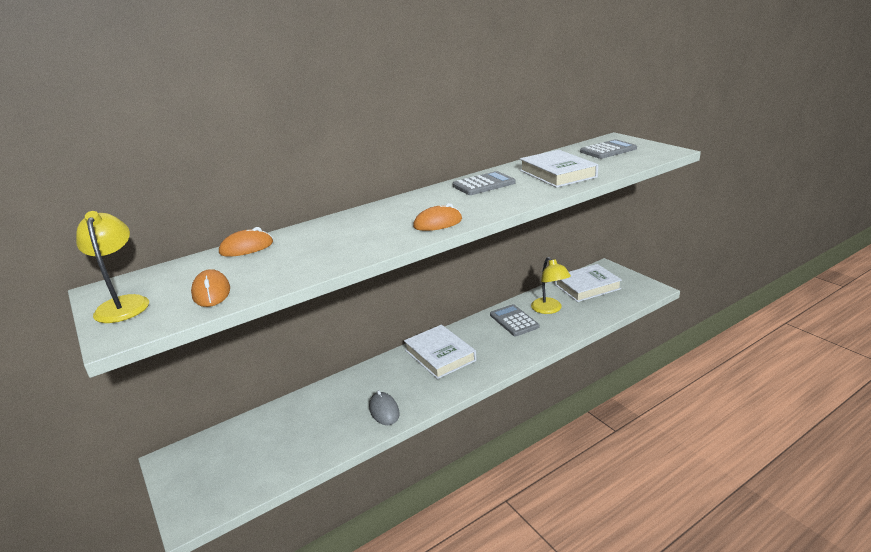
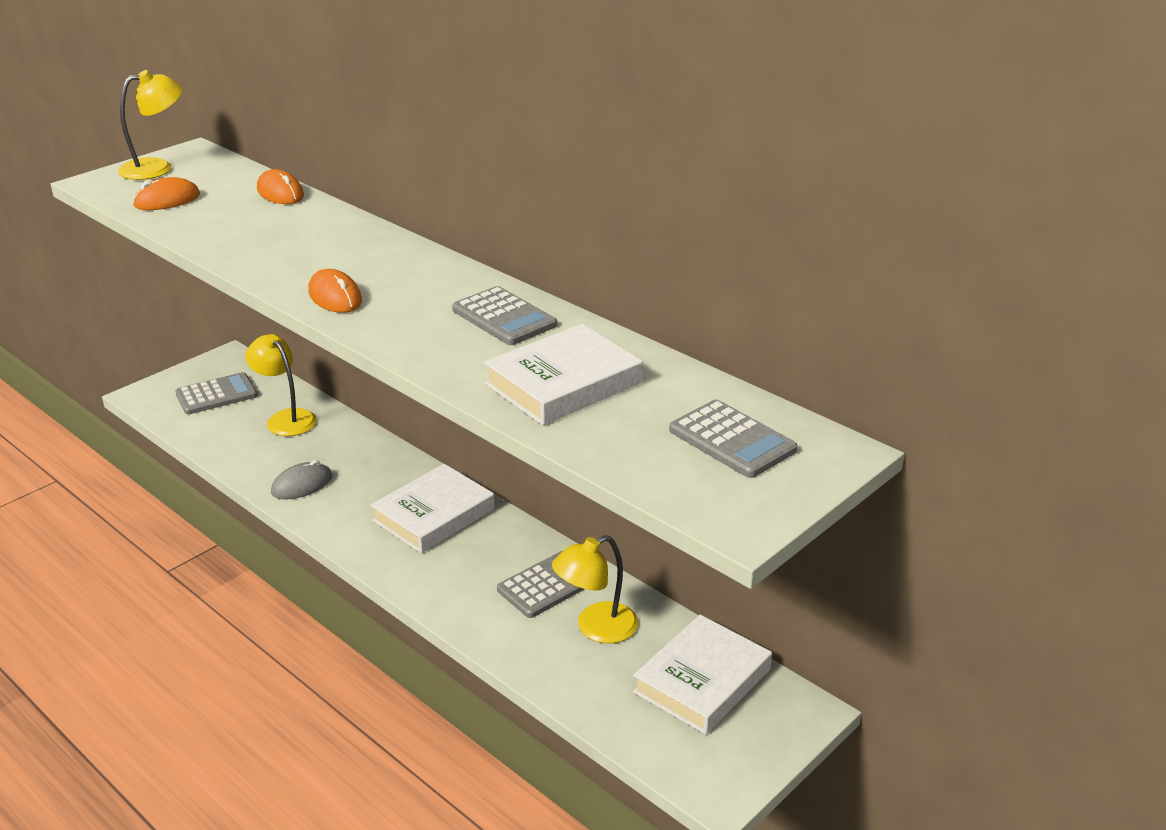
camera: 75 degrees right, 5 degrees up
(227, 464) = (216, 395): none -> grey calculator
(291, 421) = (286, 418): none -> yellow lamp
(587, 287) = (702, 681): white book -> white book turned 75 degrees clockwise

